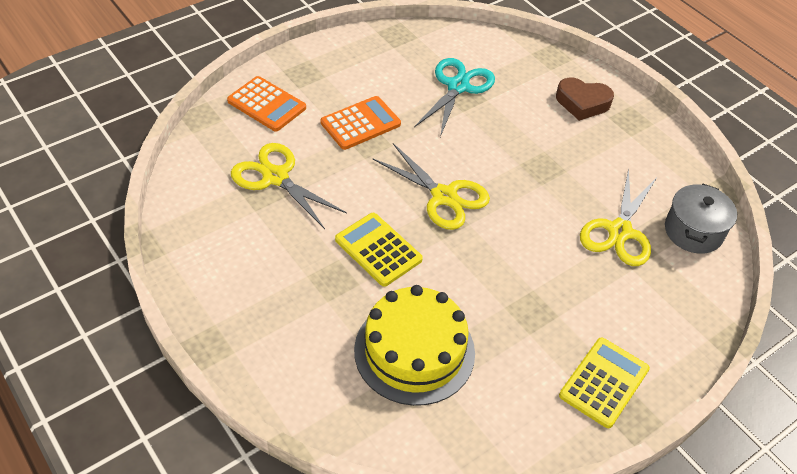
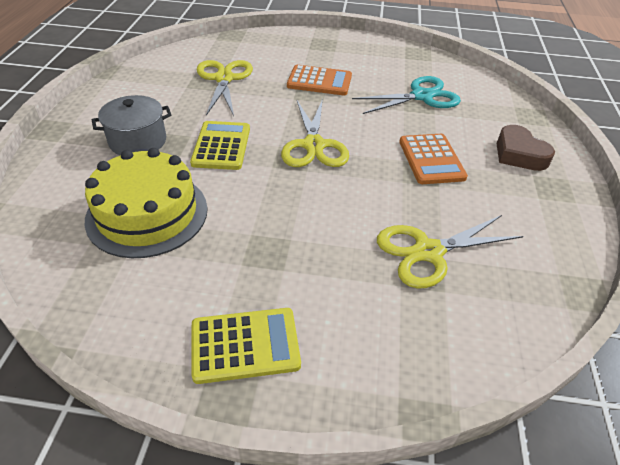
camera: 45 degrees right, 5 degrees down
(266, 104) = (276, 46): orange calculator -> orange calculator (431, 159)
(693, 231) = (509, 300): grey pot -> grey pot (138, 141)

